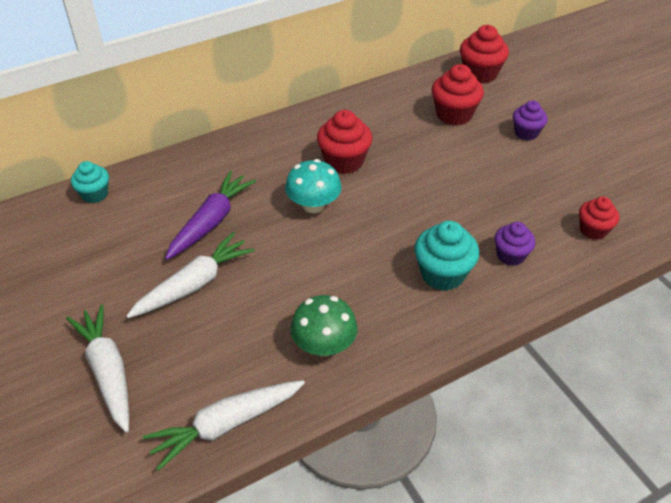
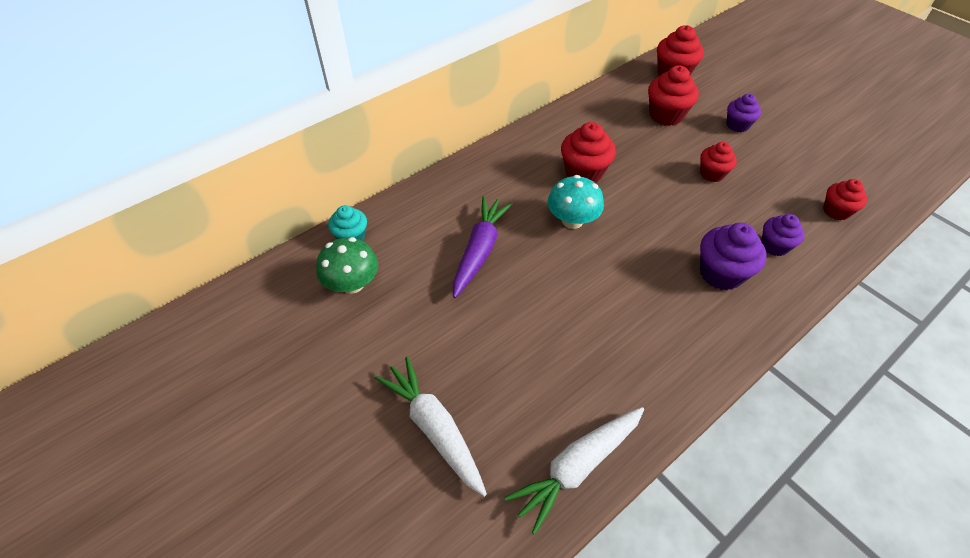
camera: 10 degrees left, 5 degrees up
(194, 284) = (487, 319): white carrot -> none
(324, 345) = (639, 364): green mushroom -> green mushroom (352, 283)
(442, 274) = (721, 273): turquoise cupcake -> purple cupcake
(476, 178) = (712, 174): none -> red cupcake

